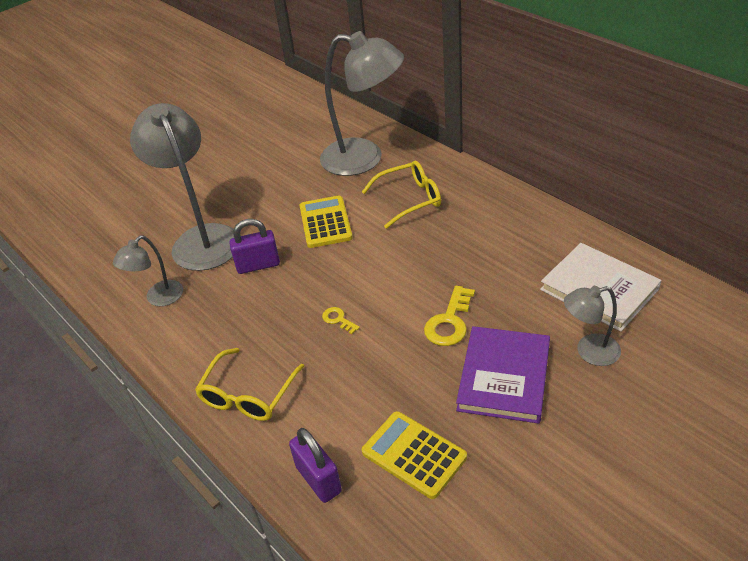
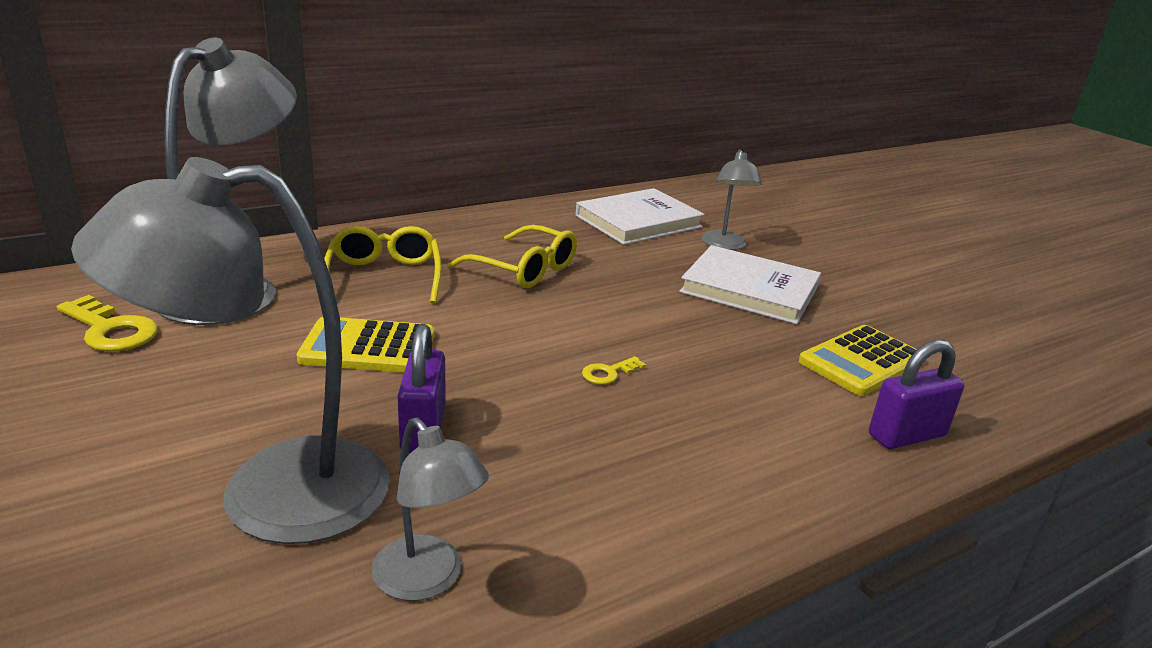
camera: 85 degrees left, 15 degrees down
(248, 395) = (745, 480): yellow glasses -> yellow glasses (524, 269)
(449, 322) = (651, 300): yellow key -> yellow key (111, 330)
(504, 377) = (749, 289): purple book -> white book

